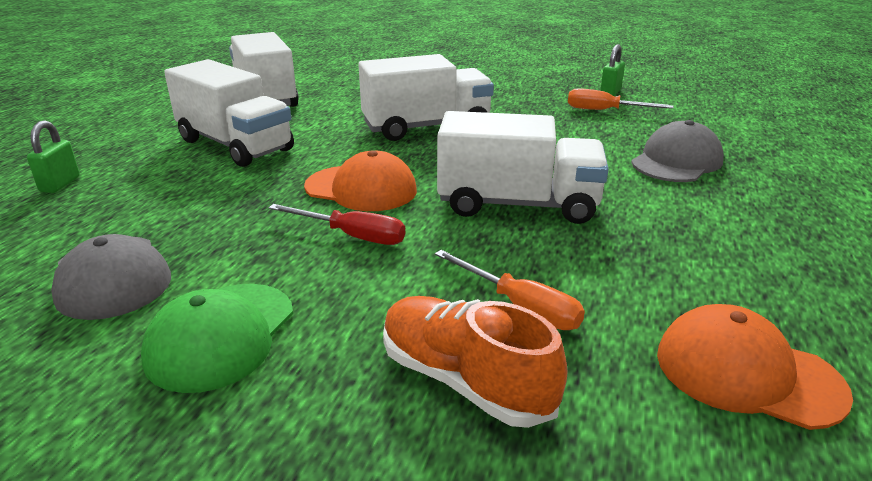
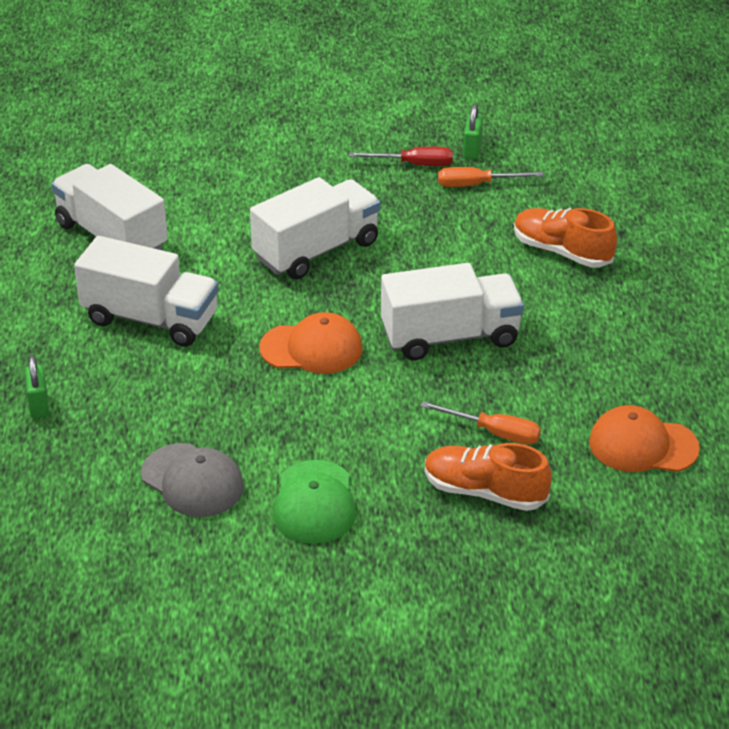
camera: 20 degrees left, 10 degrees up
(352, 236) = (340, 401): red screwdriver -> red screwdriver (414, 164)
(676, 161) = (561, 251): grey cap -> orange shoe

